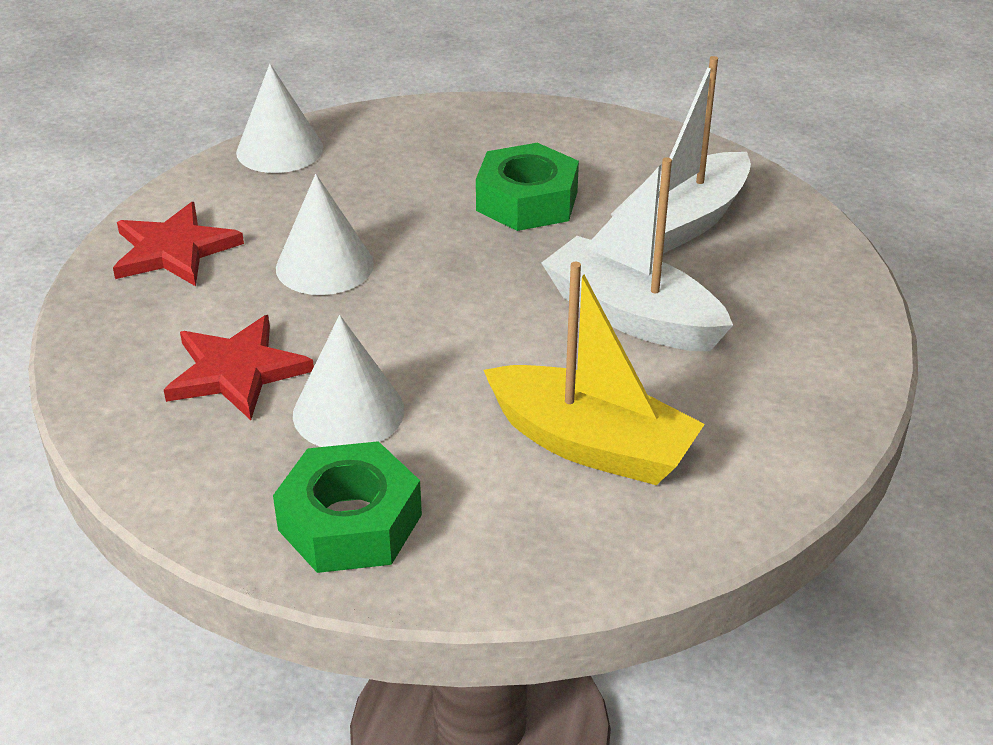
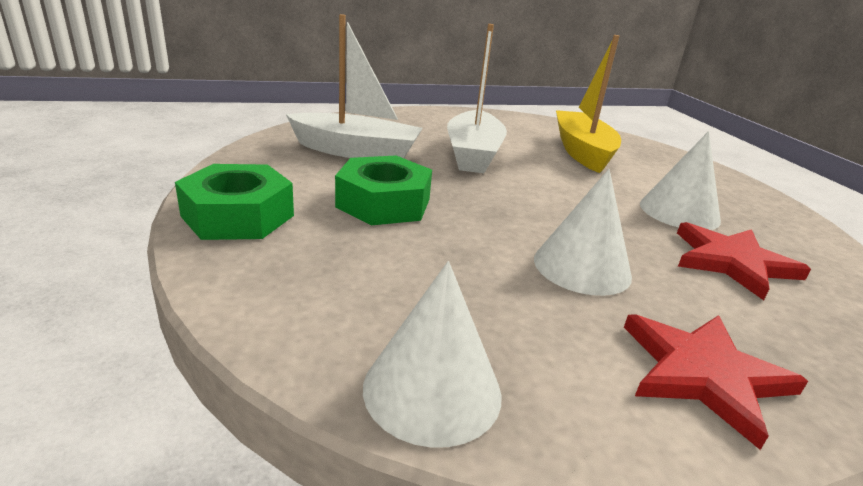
camera: 125 degrees left, 10 degrees down
(350, 522) = (729, 192): green nut -> green nut (238, 216)

